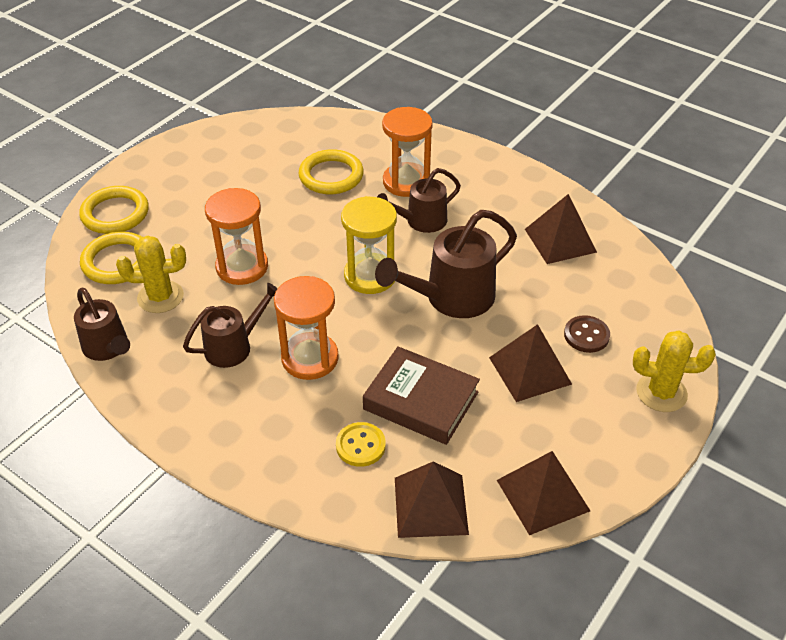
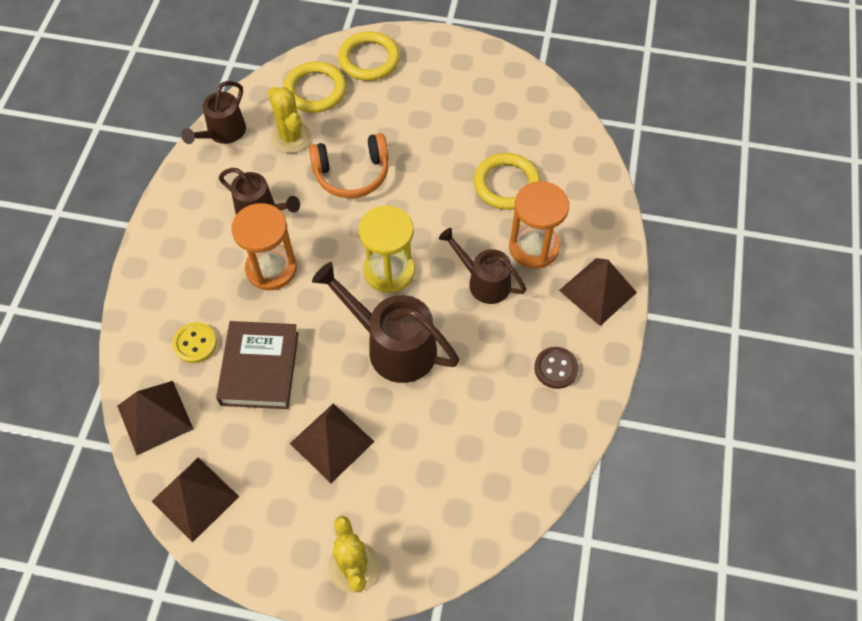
camera: 65 degrees right, 15 degrees up
(242, 267) = (352, 174): orange hourglass -> orange headphones
(560, 240) = (523, 412): brown pyramid -> brown pyramid (598, 291)
(586, 335) = (399, 477): brown button -> brown button (556, 368)

